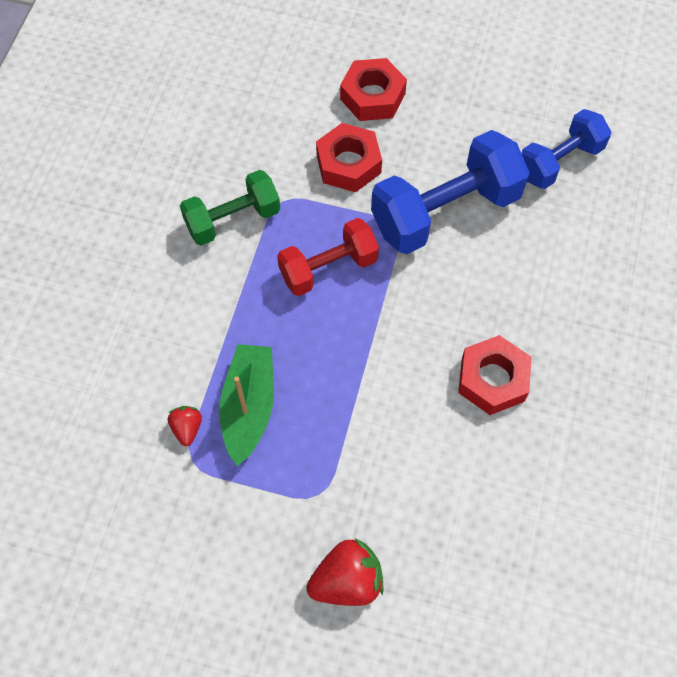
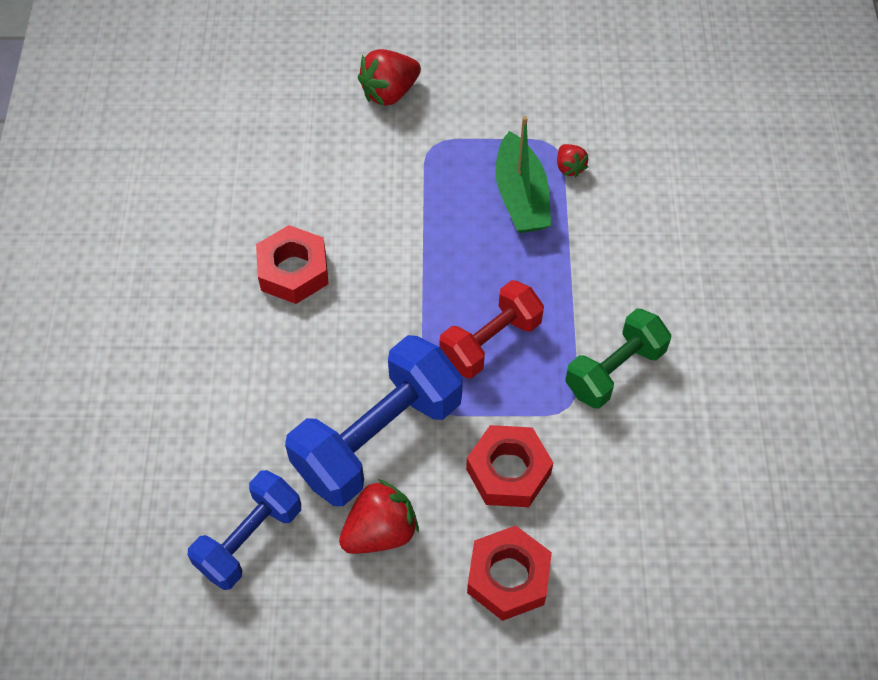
camera: 165 degrees right, 5 degrees down
(458, 145) = (380, 531): none -> red strawberry

